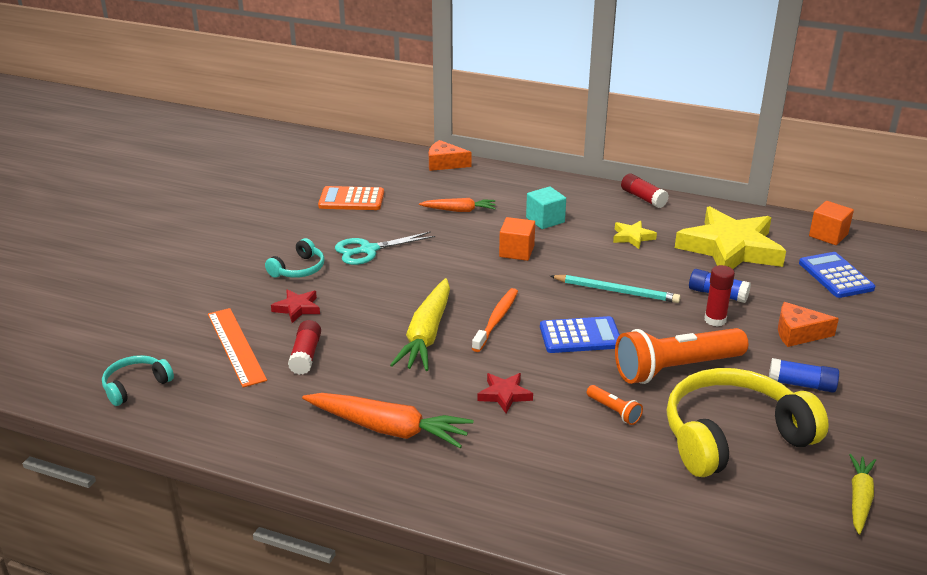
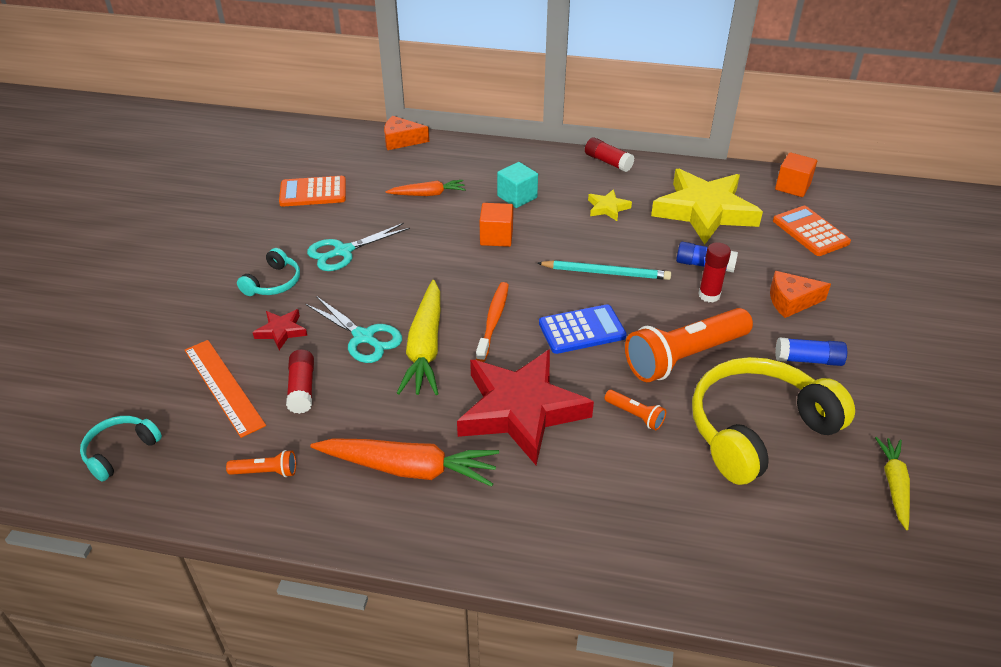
camera: 10 degrees left, 10 degrees up
(259, 416) = (266, 472): none -> orange flashlight
(371, 321) = (364, 337): none -> turquoise scissors
(504, 395) = (521, 410): red star -> red star, size x2.36
(836, 276) = (810, 232): blue calculator -> orange calculator

